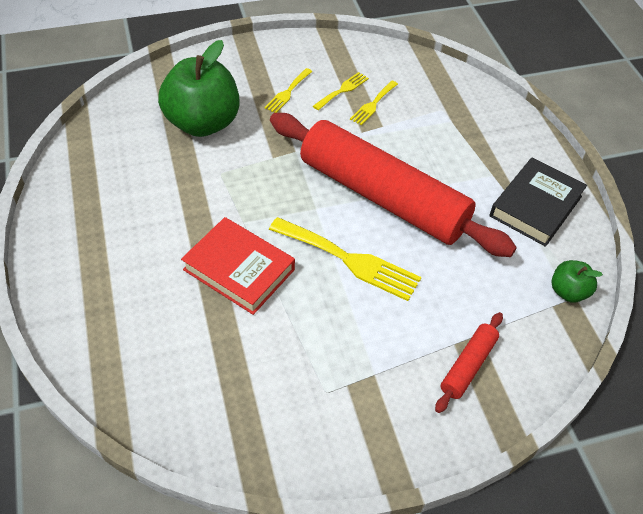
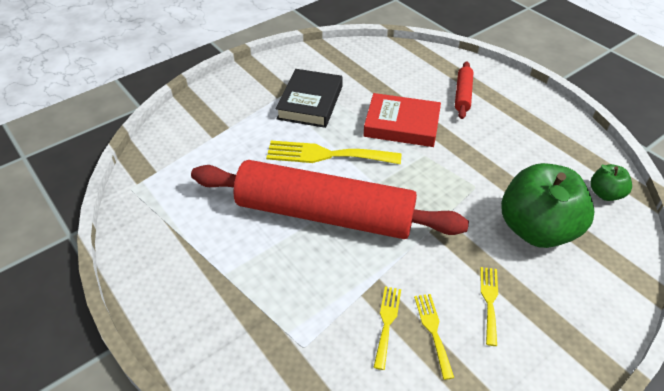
camera: 160 degrees right, 5 degrees down
(342, 90) = (433, 330): yellow fork -> yellow fork turned 150 degrees clockwise
(468, 366) = (217, 118): red rolling pin -> red rolling pin (462, 95)
(535, 206) = (174, 254): black book -> black book (310, 102)
(568, 292) = (143, 186): green apple -> green apple (605, 194)

